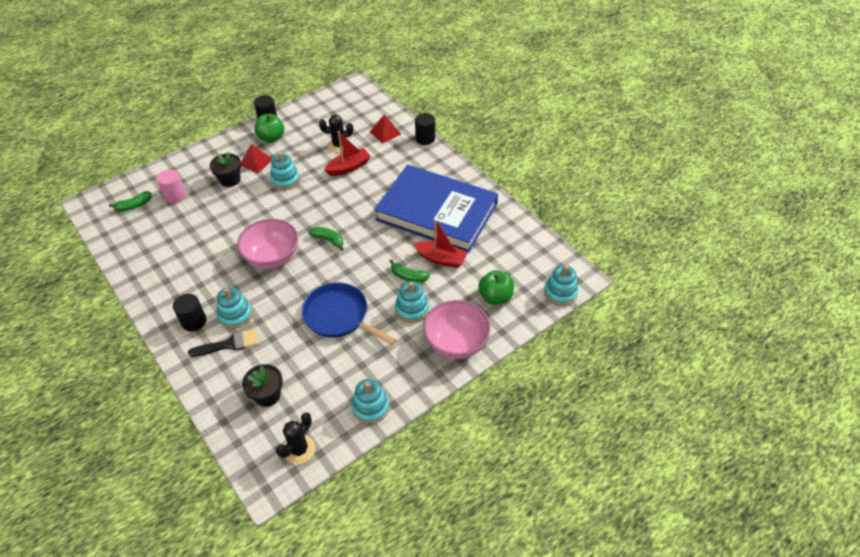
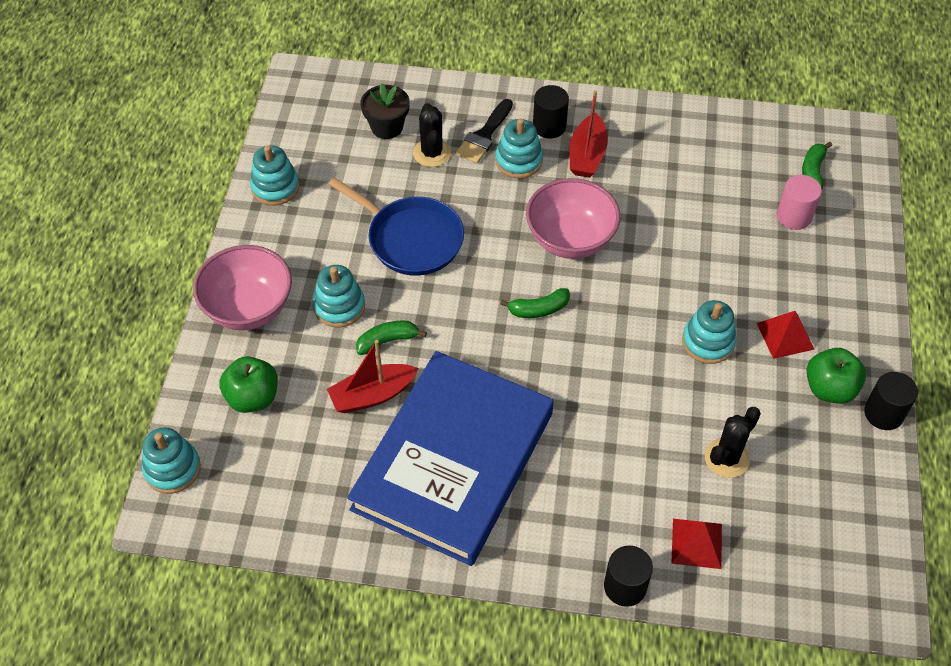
camera: 135 degrees right, 5 degrees up
(230, 180) = (771, 286): black flower pot -> none
(299, 449) = (302, 114): black cactus -> black cactus (432, 153)
(339, 316) = (411, 239): blue pan -> blue pan turned 45 degrees clockwise
(349, 167) = (660, 432): red boat -> red boat (587, 155)
(437, 212) = (453, 461): blue book -> blue book turned 45 degrees counterclockwise

